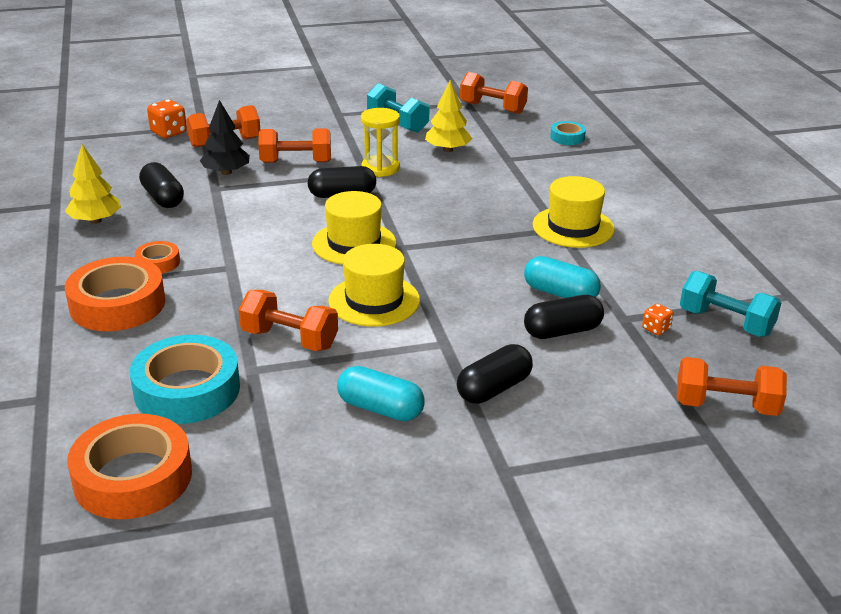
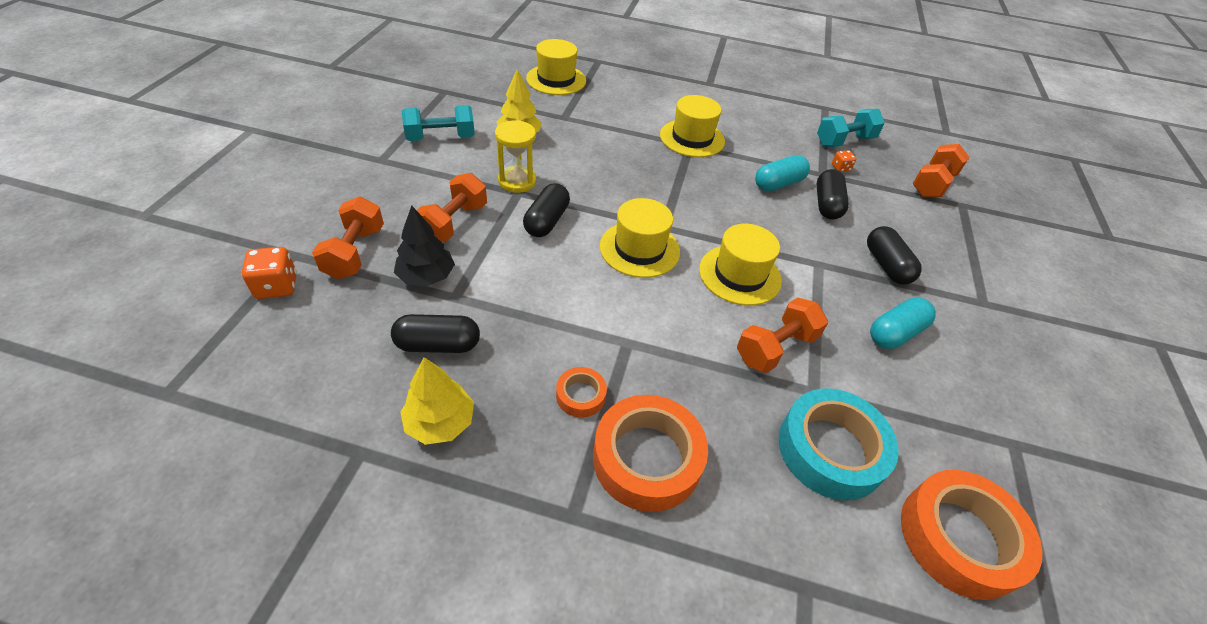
camera: 65 degrees left, 15 degrees up
(492, 108) = (469, 85): orange dumbbell -> none
(567, 137) = (556, 79): turquoise tape -> yellow hat

